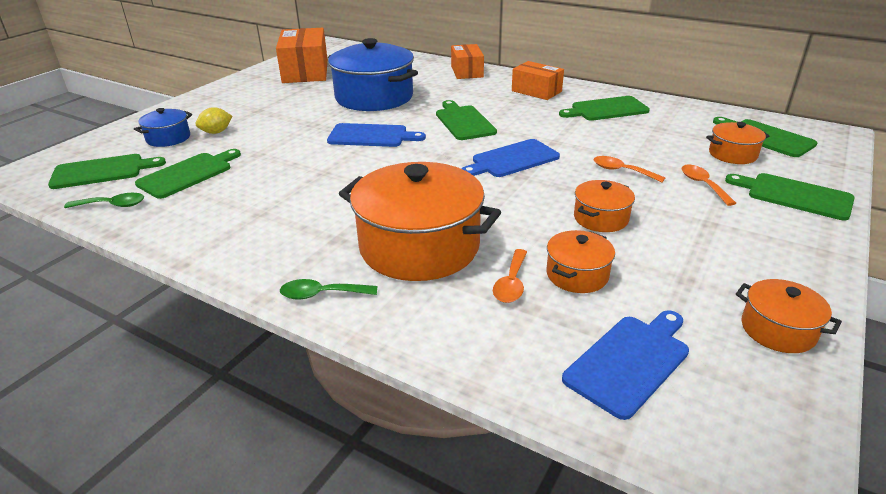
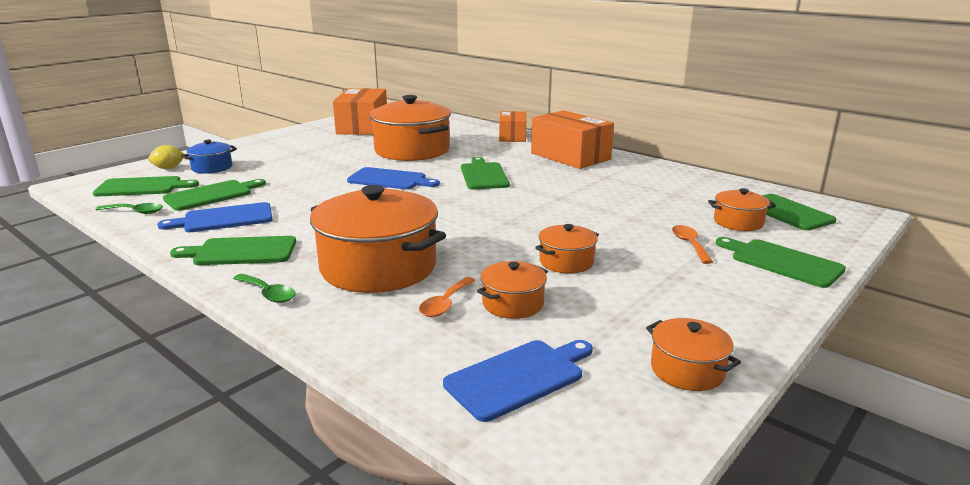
camera: 10 degrees right, 10 degrees down
(216, 132) = (255, 166): yellow lemon -> yellow lemon (168, 168)
(321, 294) = (268, 294): green spoon -> green spoon turned 150 degrees counterclockwise
(374, 97) = (412, 150): blue pot -> orange pot
(512, 159) = (510, 208): blue cutting board -> blue cutting board (224, 219)
(536, 91) = (570, 156): orange box -> orange box, size x1.61
(606, 109) = (631, 176): green cutting board -> green cutting board (241, 252)
(622, 171) = (613, 226): orange spoon -> none

